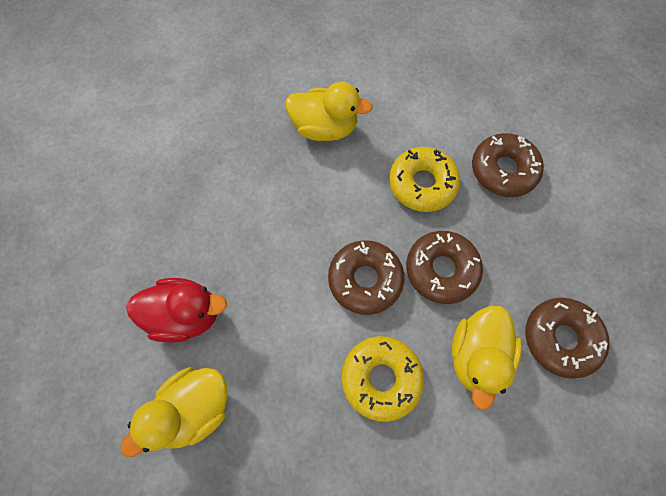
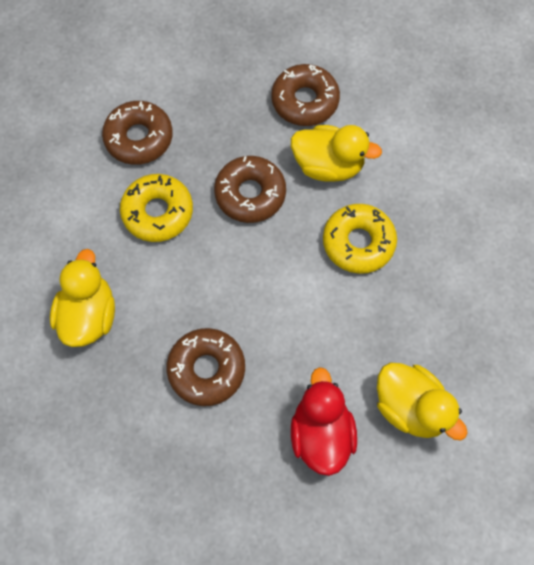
camera: 95 degrees left, 0 degrees up
(365, 280) = (266, 261): brown donut -> brown donut (206, 369)

